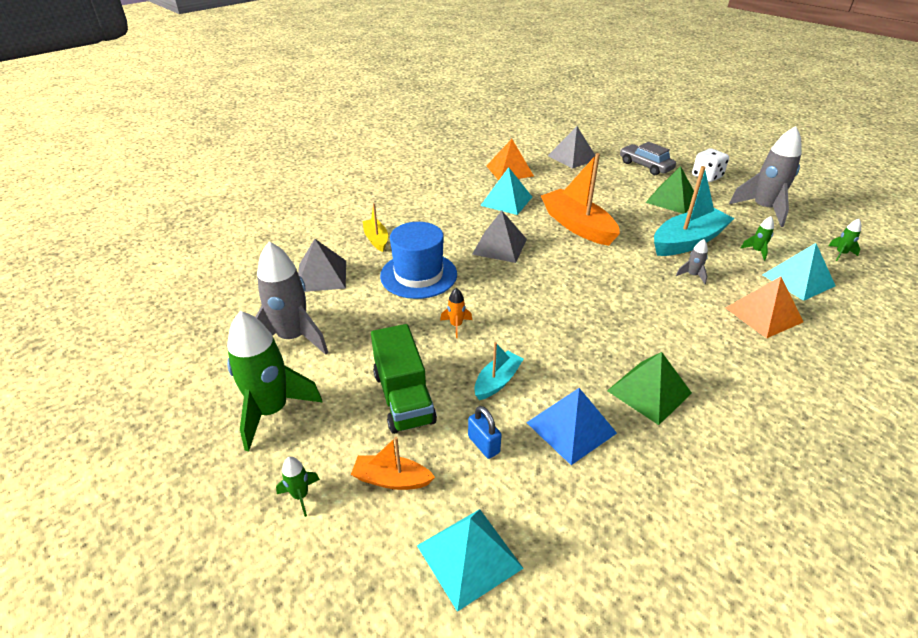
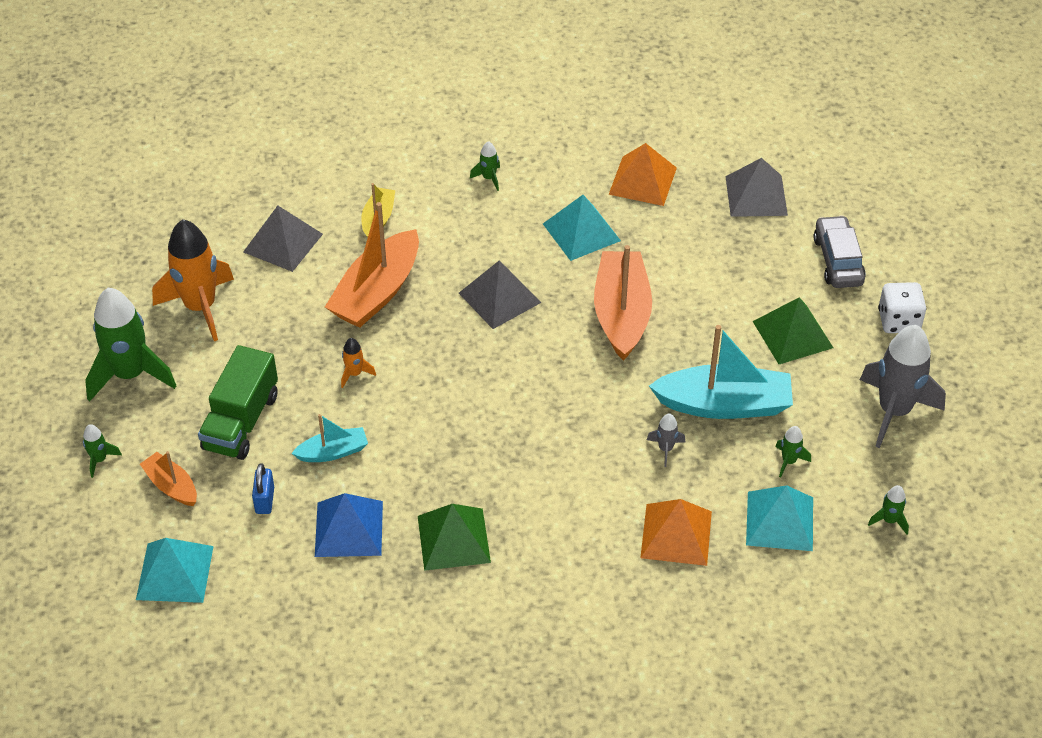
camera: 35 degrees right, 10 degrees up
(293, 338) = (200, 307): grey rocket -> orange rocket
(418, 275) = (377, 292): blue hat -> orange boat
(423, 198) = (489, 178): none -> green rocket

